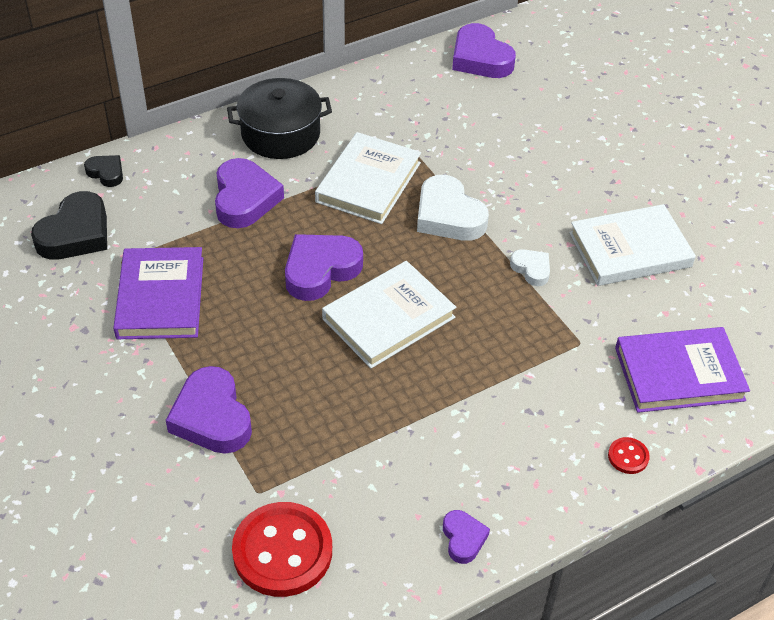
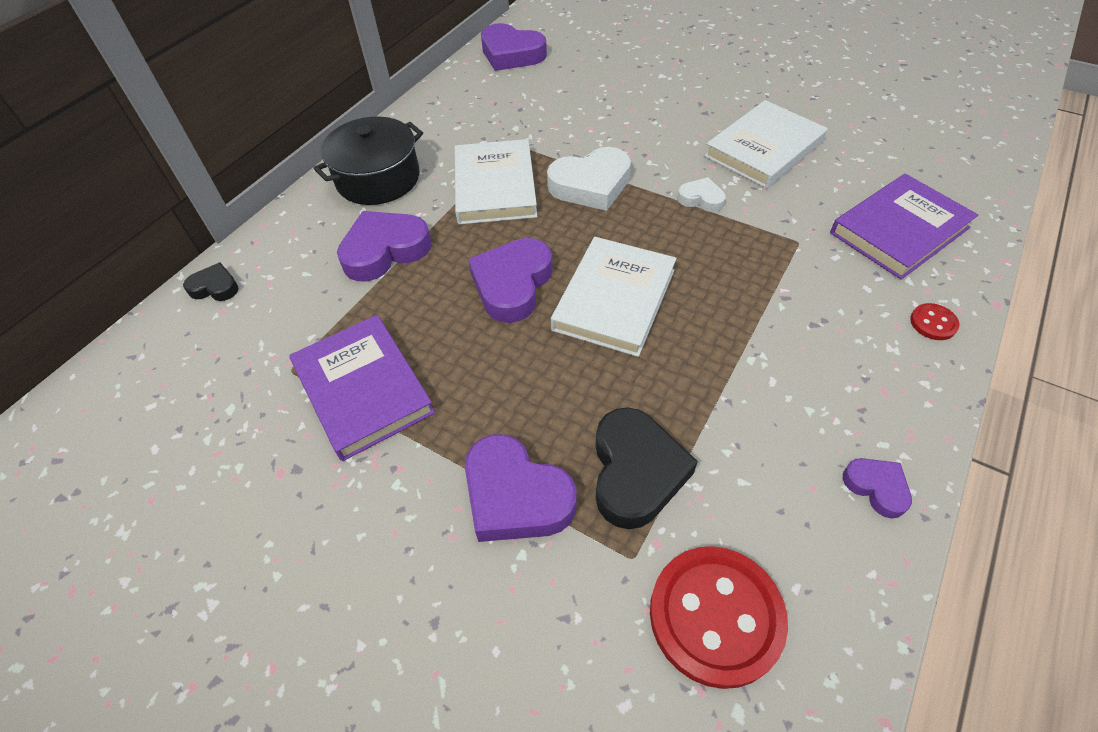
camera: 25 degrees left, 5 degrees up
(75, 233) = (217, 365): black heart -> black heart (636, 472)
(244, 199) = (385, 250): purple heart -> purple heart turned 90 degrees counterclockwise
(448, 216) = (591, 185): white heart -> white heart turned 45 degrees counterclockwise

